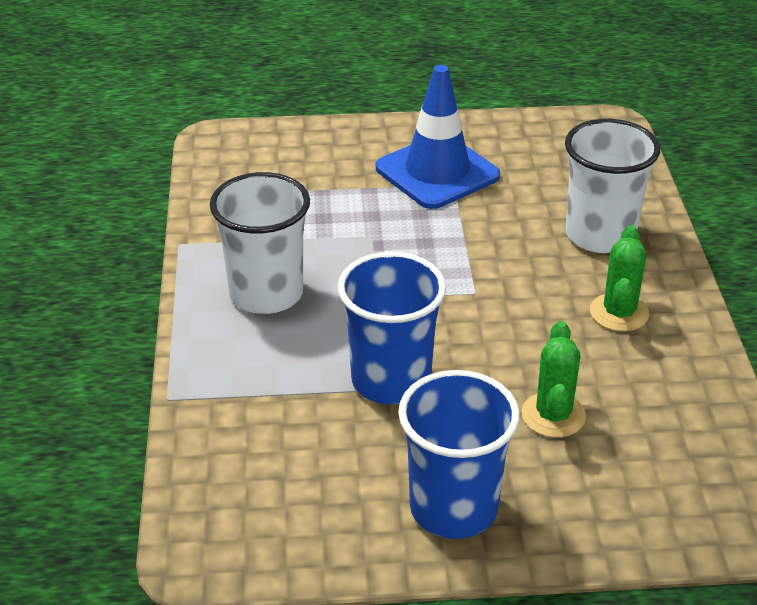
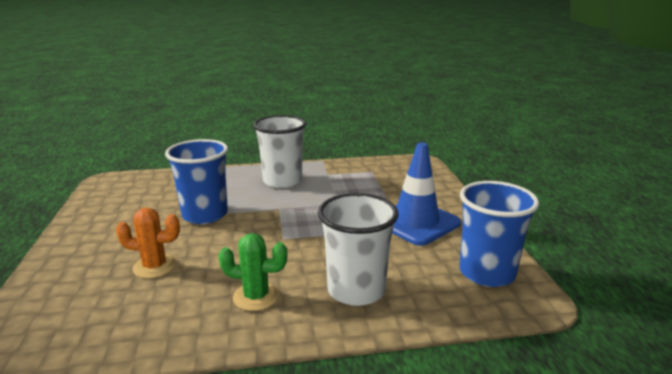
camera: 85 degrees right, 15 degrees down
(453, 508) = (96, 235): blue cup -> blue cup (487, 273)
(553, 415) = (155, 266): green cactus -> orange cactus

